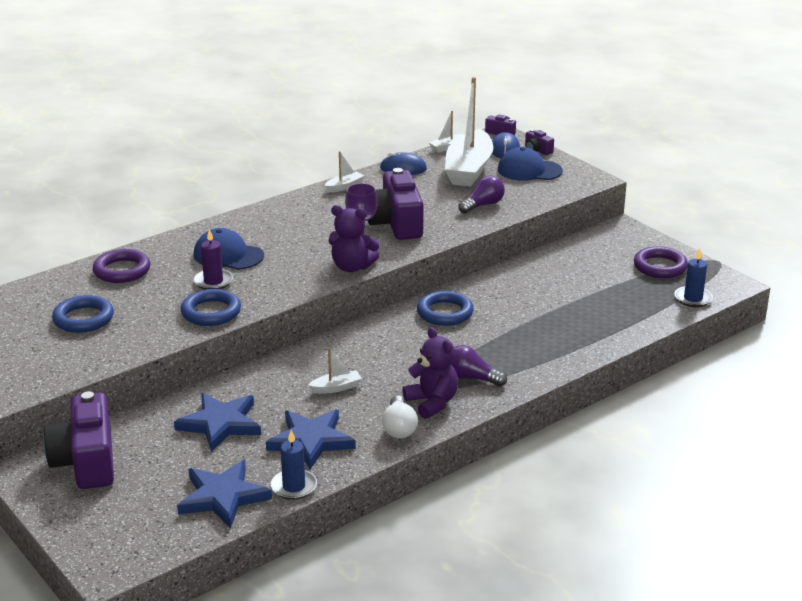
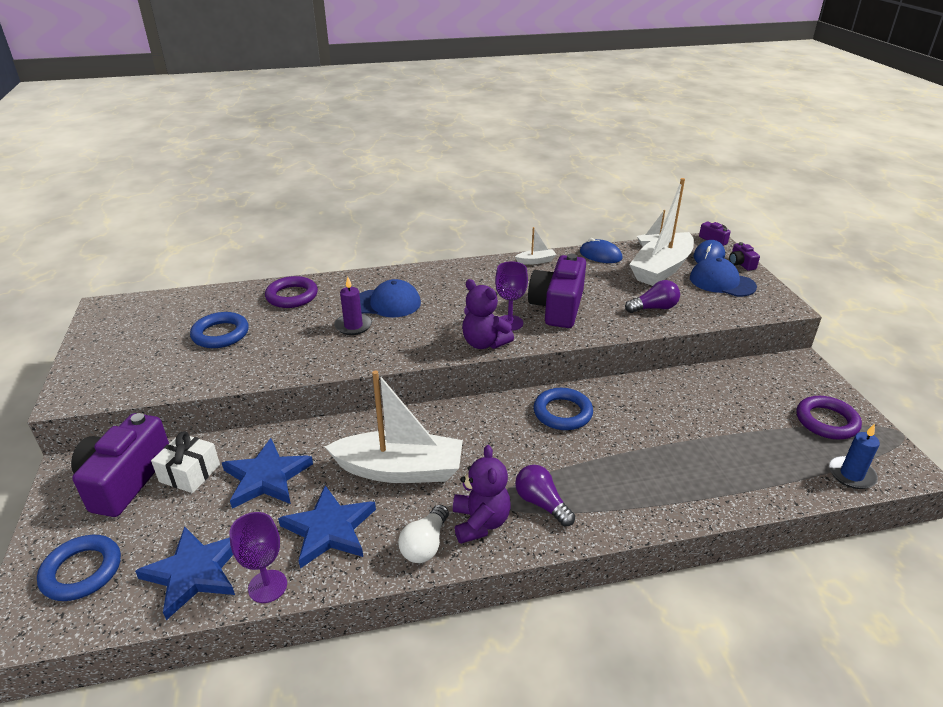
camera: 25 degrees right, 5 degrees up
(144, 440) = (190, 473): none -> white gift
(211, 312) = (324, 357): blue ring -> blue ring (82, 571)
(228, 255) = (387, 303): blue cap -> blue cap turned 135 degrees clockwise
(294, 487) = (267, 586): blue candle -> purple goblet
(336, 388) = (400, 470): white boat -> white boat, size x2.38

